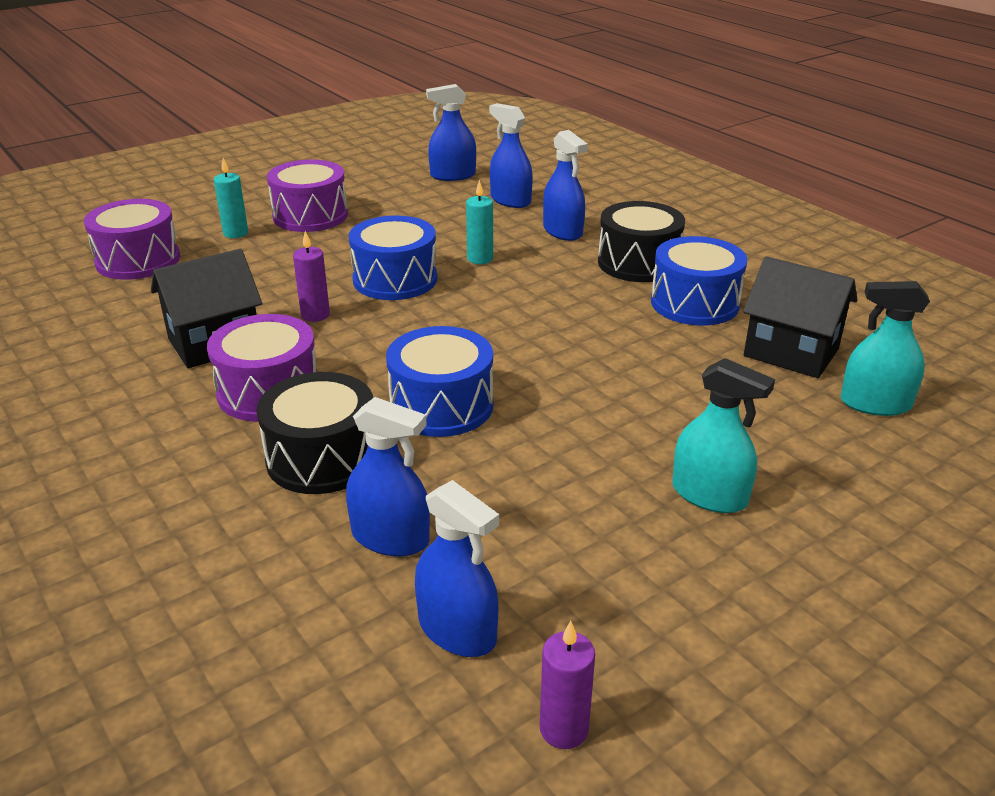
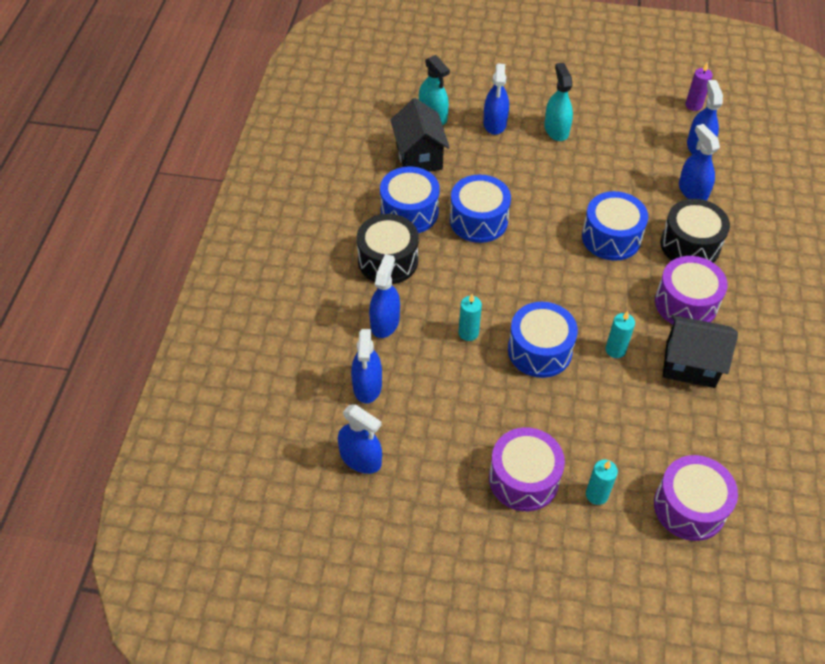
camera: 135 degrees left, 20 degrees up
(315, 315) = (615, 350): purple candle -> turquoise candle
(617, 335) = (478, 220): none -> blue drum
(795, 446) = (495, 123): none -> blue spray bottle

